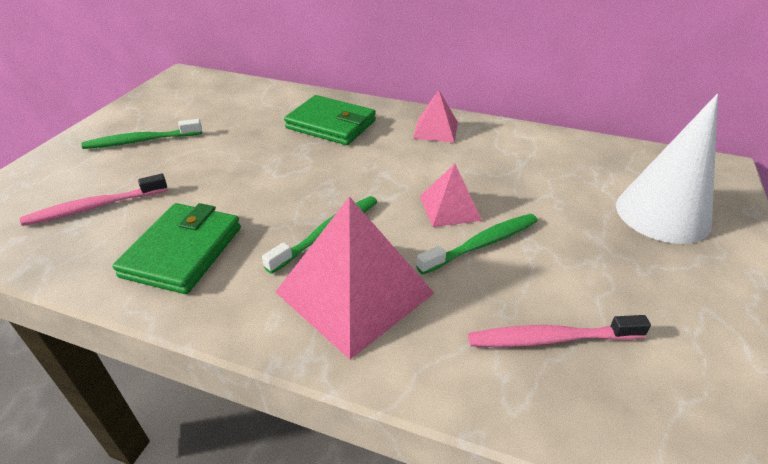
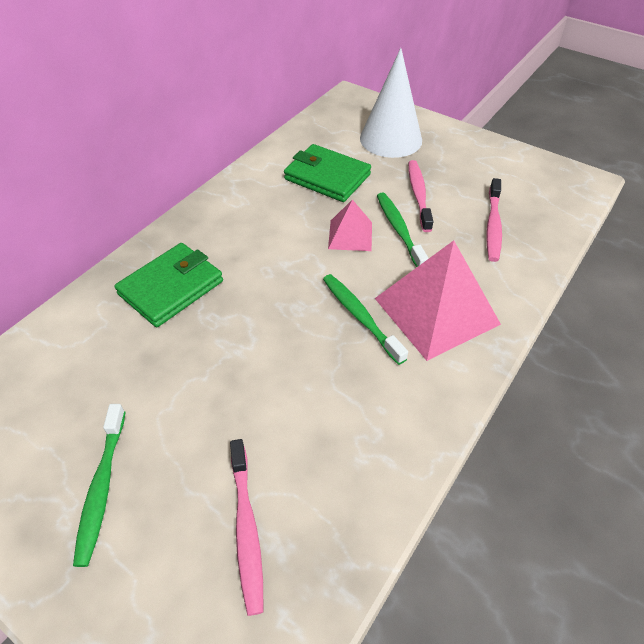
camera: 75 degrees left, 10 degrees up
(183, 251) = (357, 430): green wallet -> green wallet (327, 177)
(435, 130) = (226, 214): pink pyramid -> none
(563, 253) = (418, 195): none -> pink toothbrush

